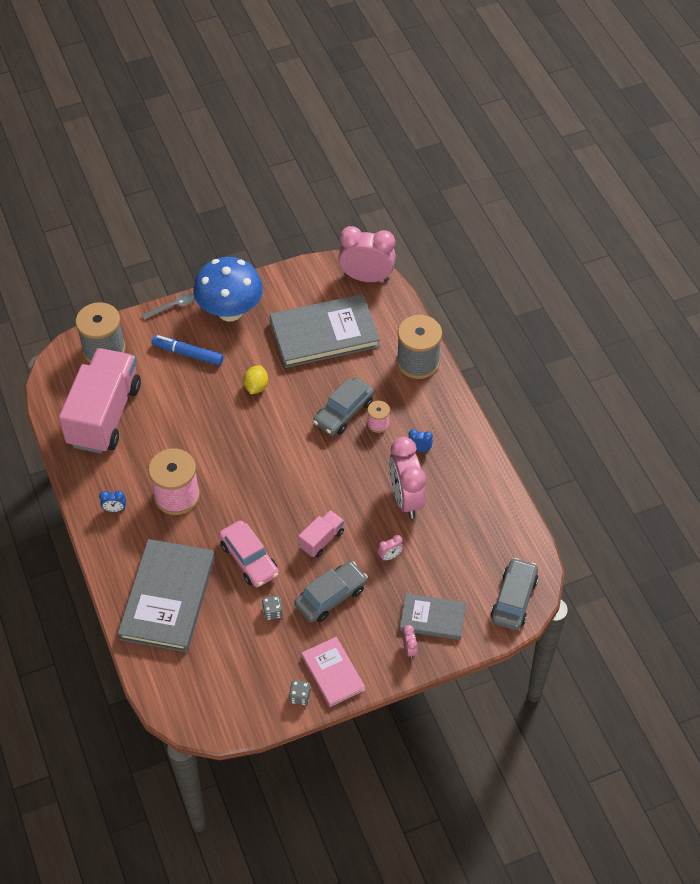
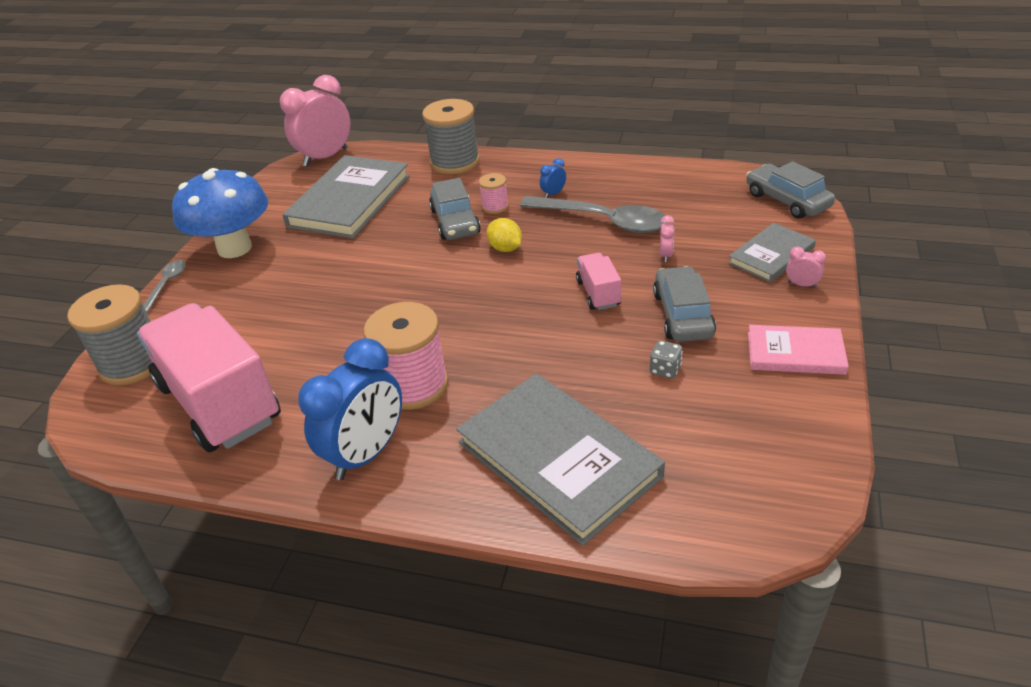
camera: 50 degrees left, 15 degrees down
(115, 509) = (366, 454): blue clock -> blue clock, size x2.46
(188, 354) = (240, 298): blue marker -> none
(249, 559) = (569, 359): pink car -> none
(256, 387) = (349, 266): yellow lemon -> yellow lemon (505, 248)
(300, 696) = (813, 394): grey dice -> none
(406, 498) = (603, 221): pink clock -> grey spoon

